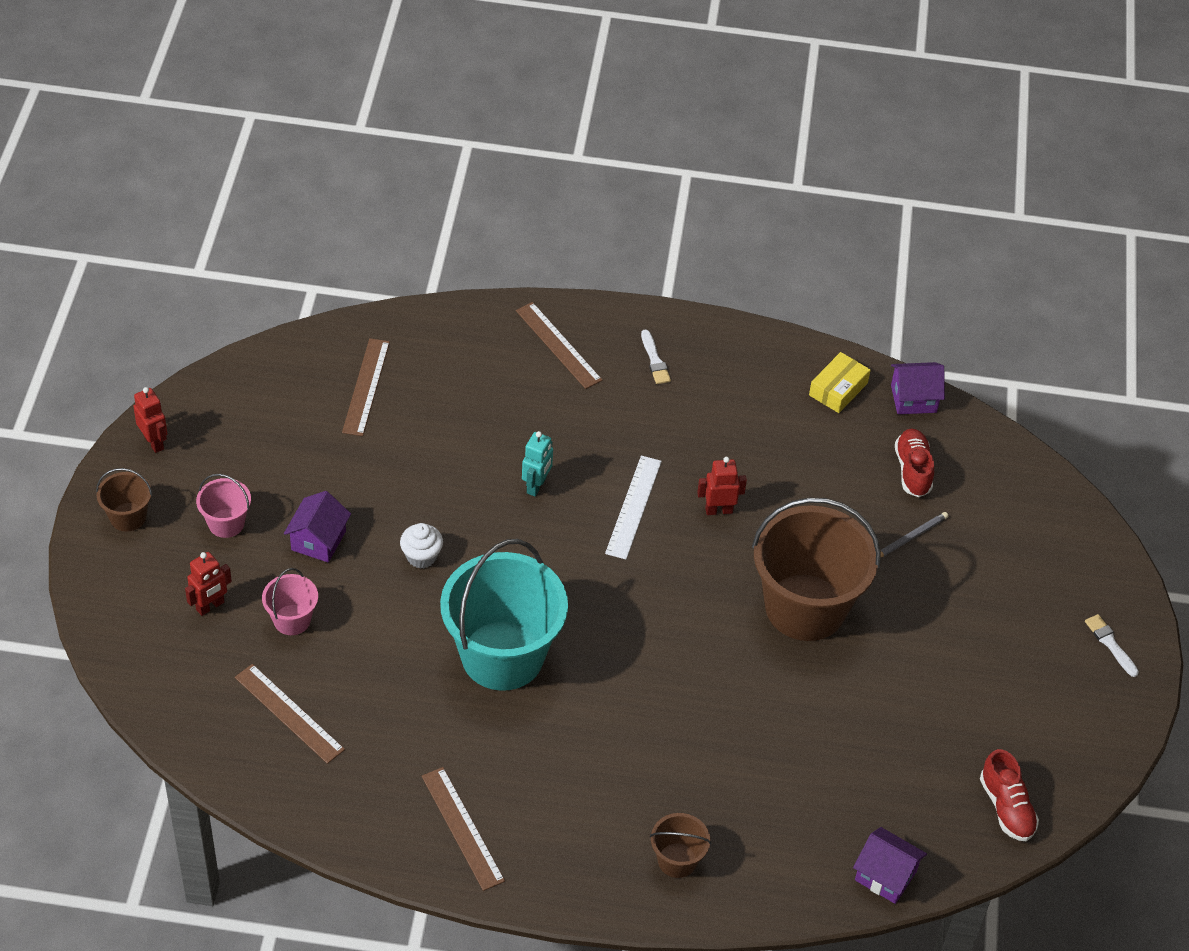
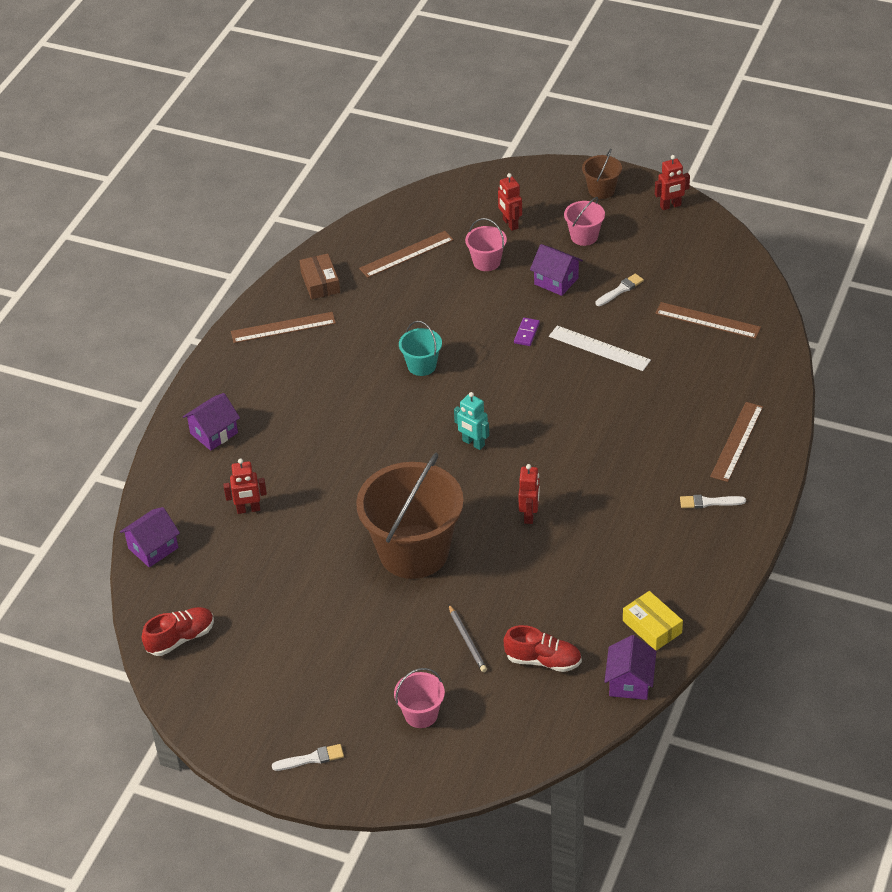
camera: 110 degrees right, 5 degrees down
(325, 474) = (620, 290): none -> white brush
(363, 804) = (320, 282): none -> brown box
(421, 556) = (527, 333): white cupcake -> purple domino
(502, 655) = (421, 365): turquoise bucket -> turquoise bucket, size x0.45
(536, 486) = (582, 406): turquoise robot -> turquoise robot (473, 443)
(558, 345) = (737, 441): brown ruler -> brown ruler turned 45 degrees counterclockwise
(633, 507) = (546, 461): white ruler -> white ruler (599, 348)
(677, 860) = (214, 433): brown bucket -> purple house
(793, 788) = (248, 509): none -> red robot
(1006, 807) = (180, 638): red shoe -> red shoe turned 150 degrees clockwise
(1018, 560) = (421, 714): none -> pink bucket

